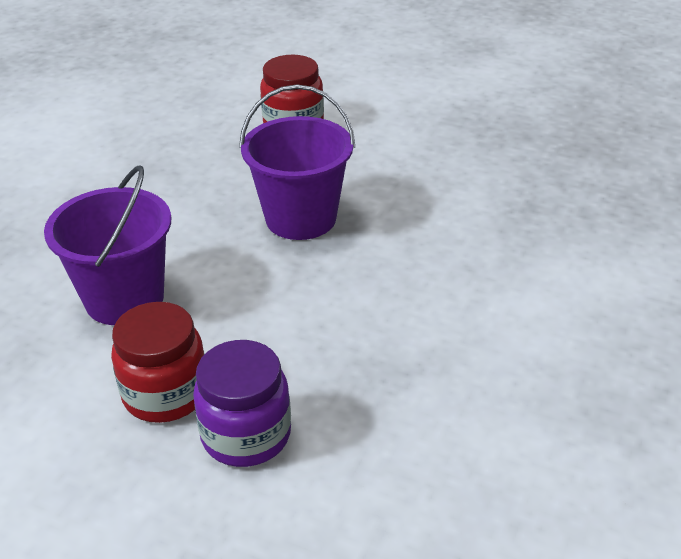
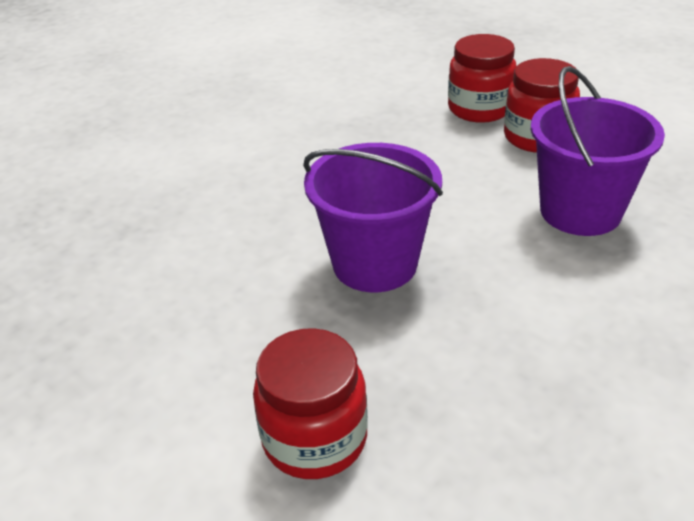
camera: 160 degrees left, 0 degrees up
(246, 435) = (479, 109): purple jar -> red jar

